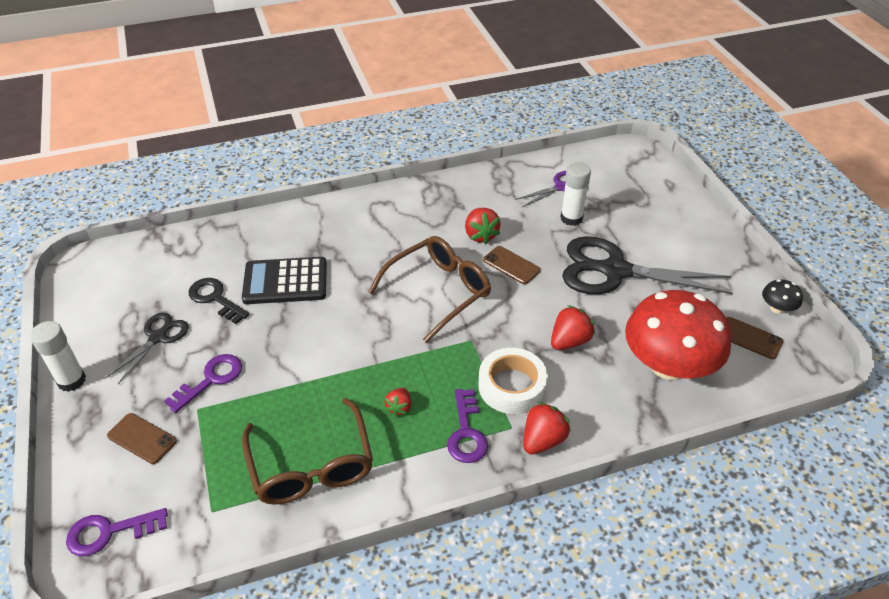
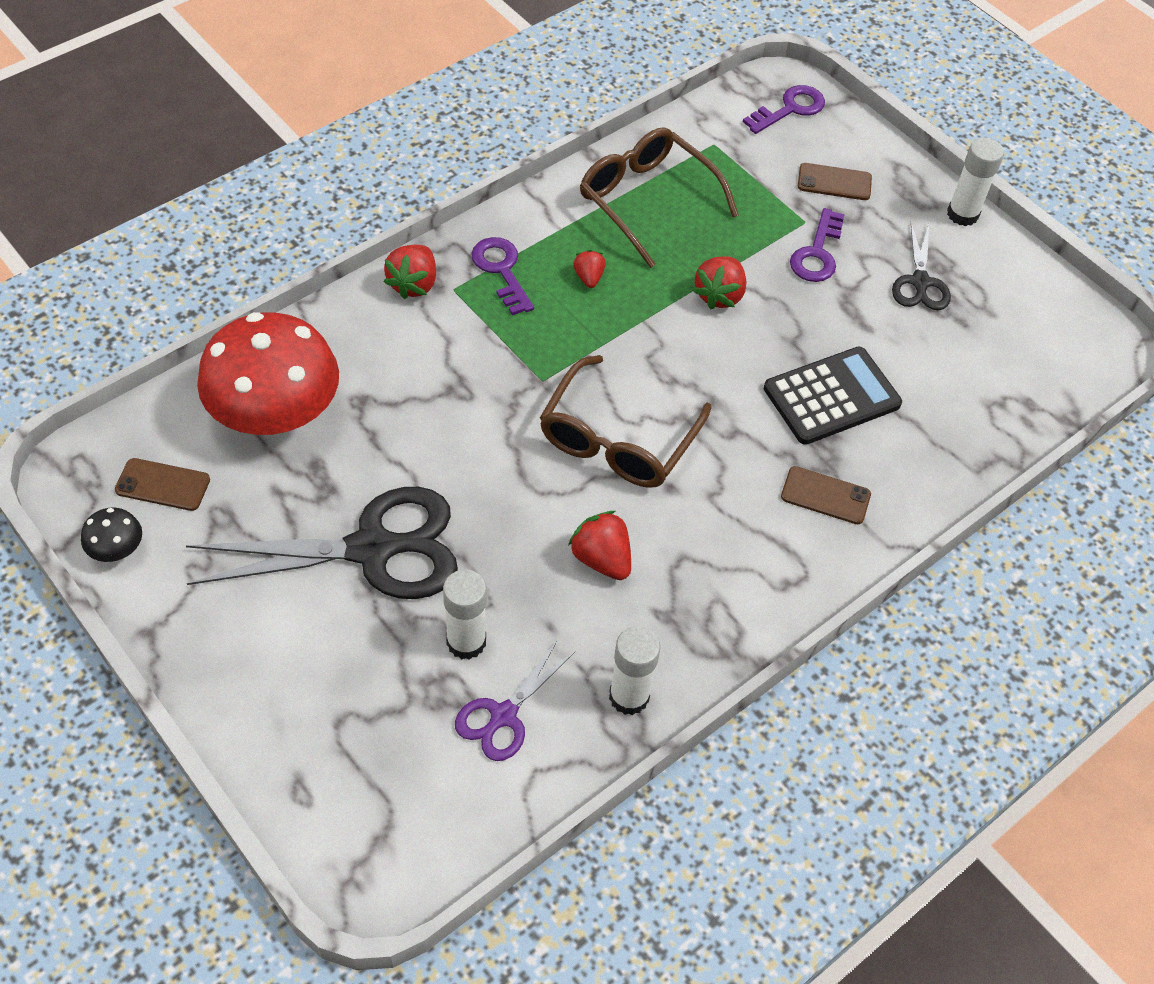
camera: 155 degrees right, 10 degrees up
(215, 298) = (899, 348): black key -> none
(495, 180) = (629, 696): none -> white glue stick
(511, 265) = (532, 514): brown phone -> brown phone (825, 496)
(512, 386) = (469, 334): white tape -> none
(569, 341) = (413, 413): red strawberry -> red strawberry (719, 295)

